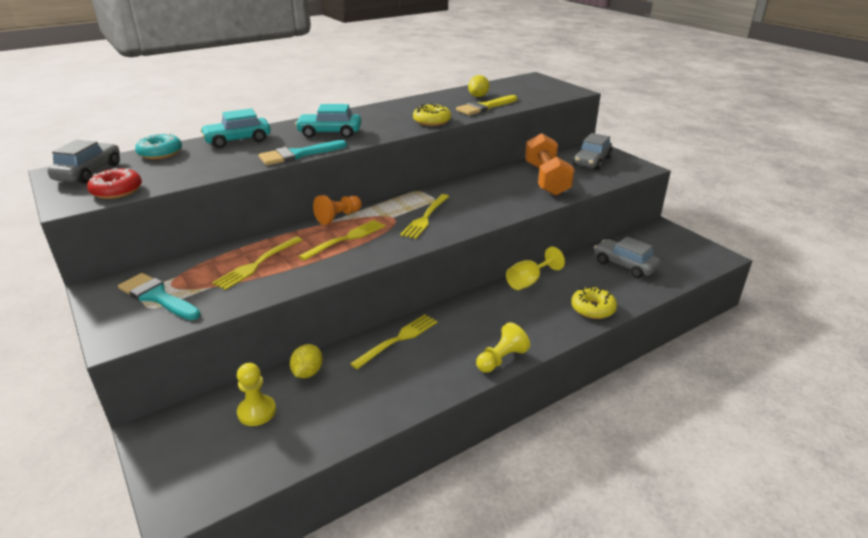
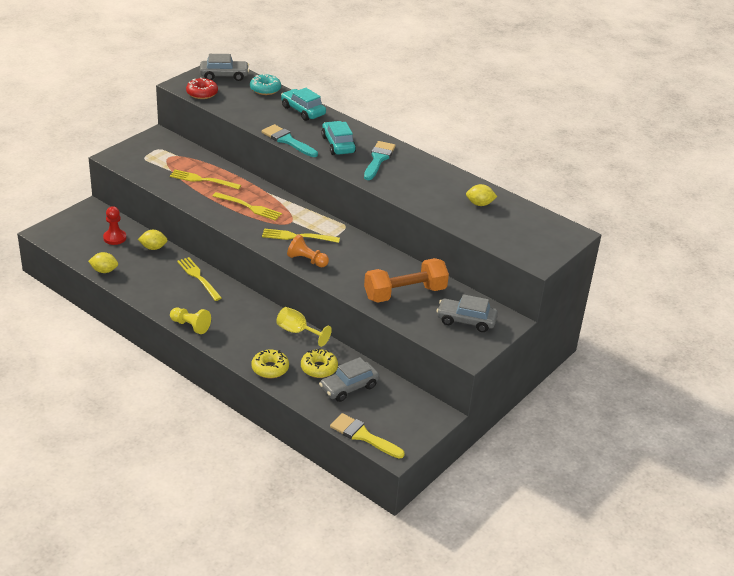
camera: 70 degrees right, 5 degrees up
(157, 297) = (155, 156): turquoise brush -> turquoise brush (378, 159)
(257, 412) = (114, 238): yellow pawn -> red pawn
(338, 217) = (280, 197): orange pawn -> orange pawn (307, 260)
(339, 433) = (104, 271): none -> yellow lemon
(398, 339) = (198, 277): yellow fork -> yellow fork turned 150 degrees counterclockwise
(432, 121) = (392, 187): yellow donut -> yellow donut (319, 368)
(485, 107) = (448, 211): yellow brush -> yellow brush (363, 436)
(624, 265) = (349, 387): grey car -> grey car turned 150 degrees counterclockwise

